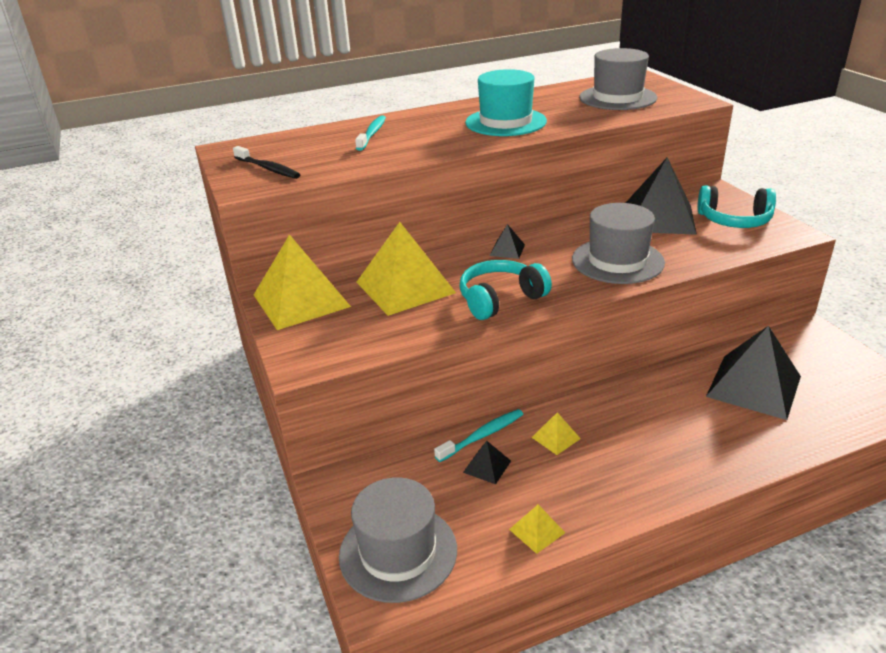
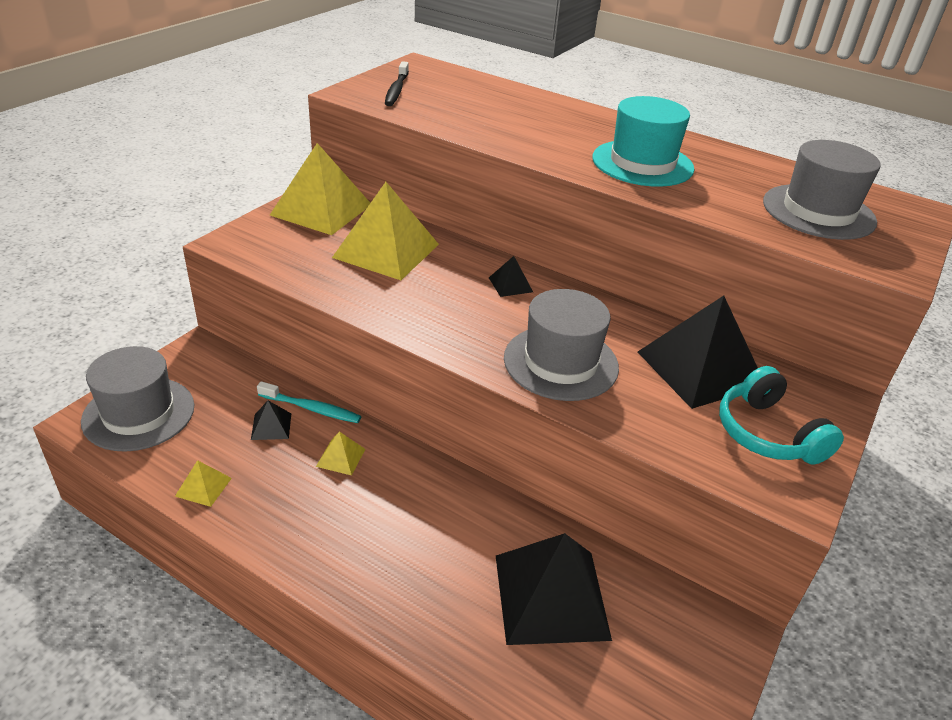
camera: 50 degrees right, 5 degrees up
(372, 134) = (524, 109): turquoise toothbrush -> none
(500, 299) = (411, 308): turquoise headphones -> none

